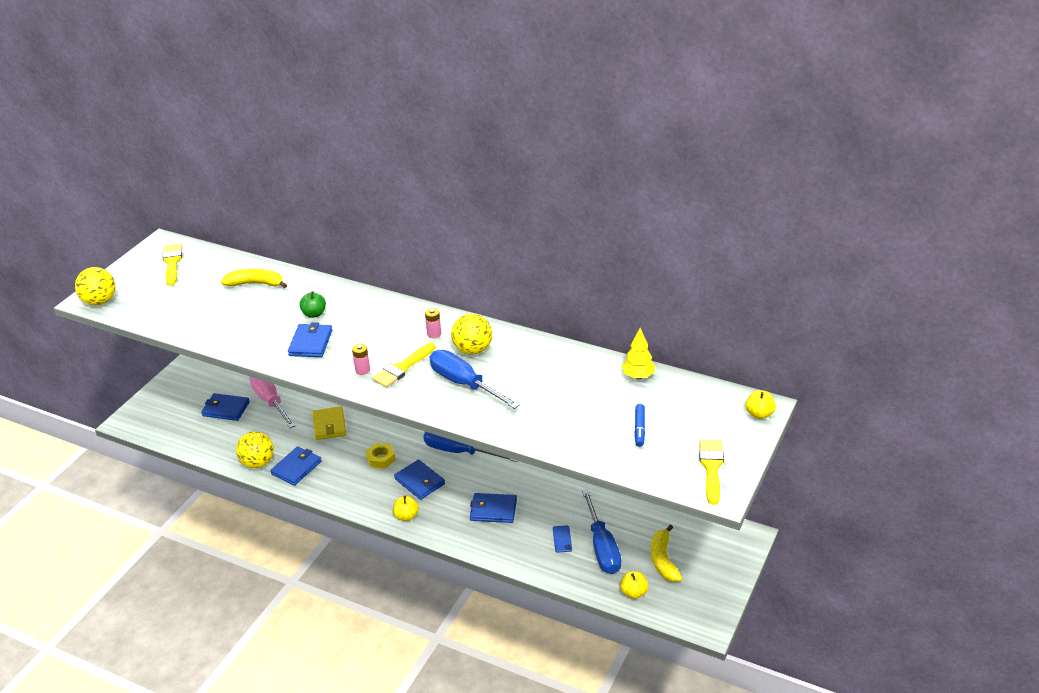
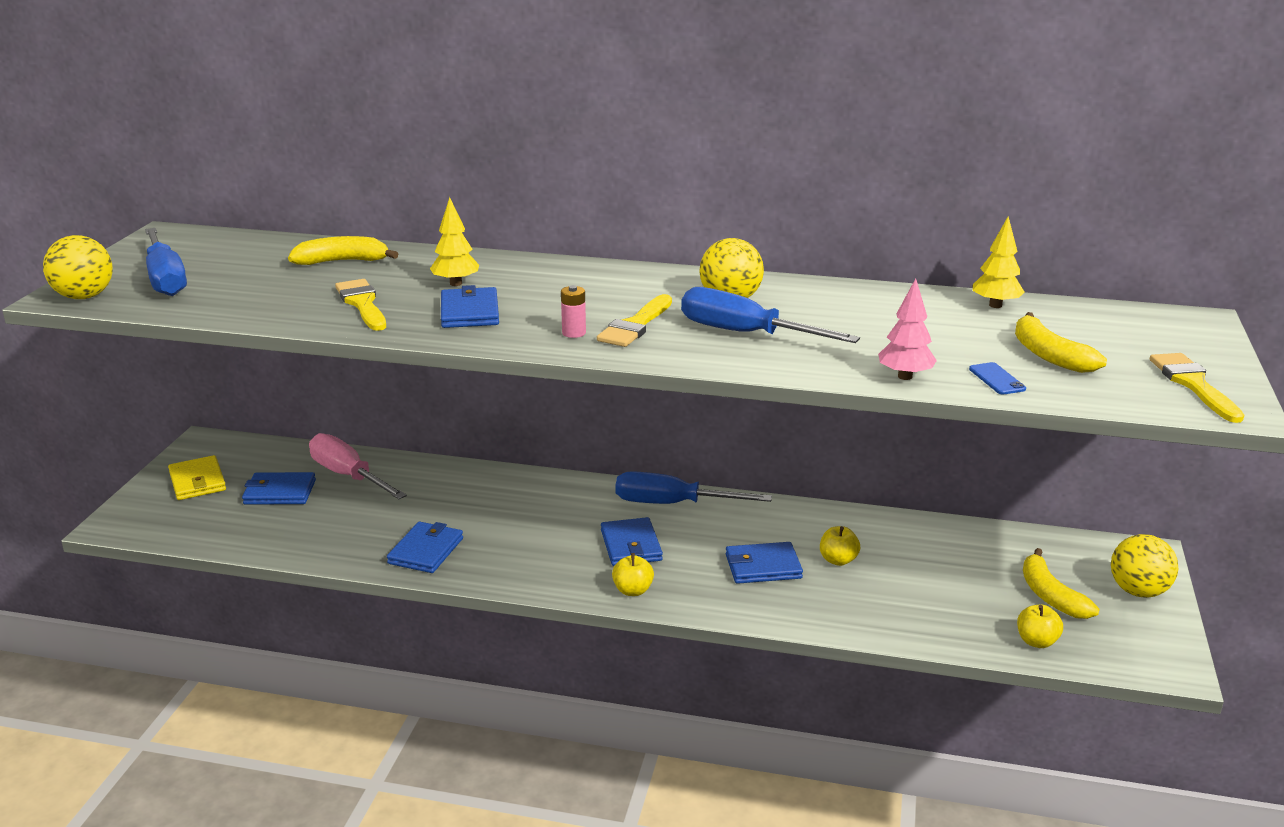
camera: 15 degrees left, 10 degrees down
(172, 263) = (192, 251): yellow brush -> yellow brush (362, 304)
(258, 463) = (359, 552): yellow ball -> yellow ball (1138, 591)
(314, 314) = (456, 283): green apple -> yellow tree
(329, 425) = (456, 494): yellow wallet -> yellow wallet (197, 481)
(381, 459) = (556, 525): yellow nut -> none
(419, 481) = (631, 545): blue wallet -> blue wallet turned 45 degrees clockwise
(434, 334) = (658, 289): pink battery -> none
(537, 436) = (905, 376): none -> pink tree
(562, 539) = (887, 589): blue phone -> blue phone (996, 379)
(602, 547) = (952, 591): blue screwdriver -> blue screwdriver (165, 279)
(639, 428) = (1049, 355): blue marker -> yellow banana
(759, 414) = (1201, 326): yellow apple -> yellow apple (838, 560)

